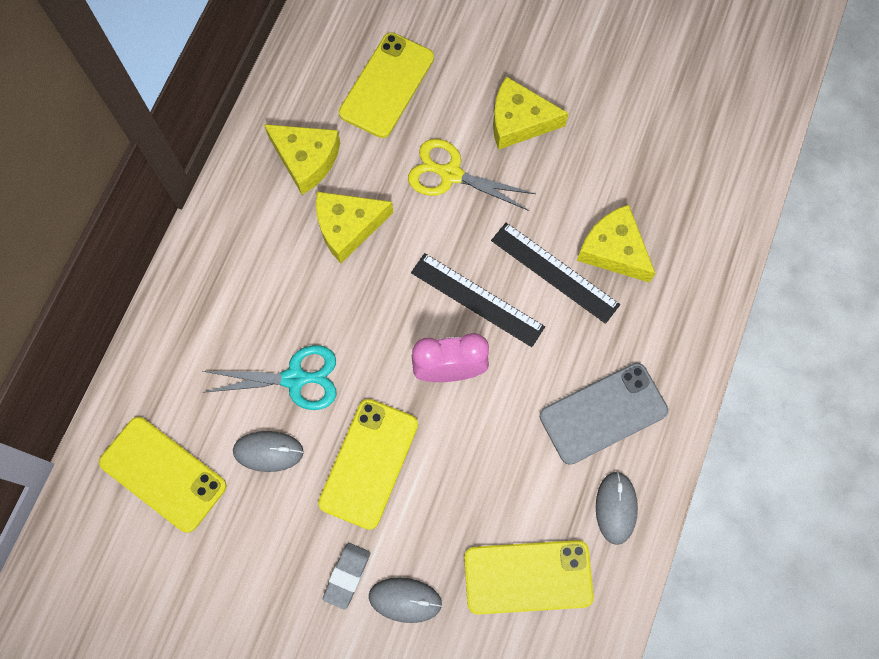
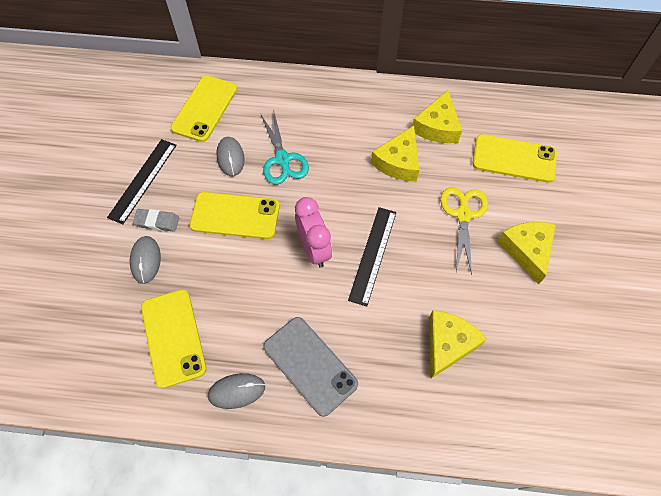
camera: 75 degrees right, 10 degrees down
(348, 227) = (398, 162): yellow cheese -> yellow cheese turned 120 degrees counterclockwise
(554, 272) = (413, 304): black ruler -> black ruler (143, 180)

